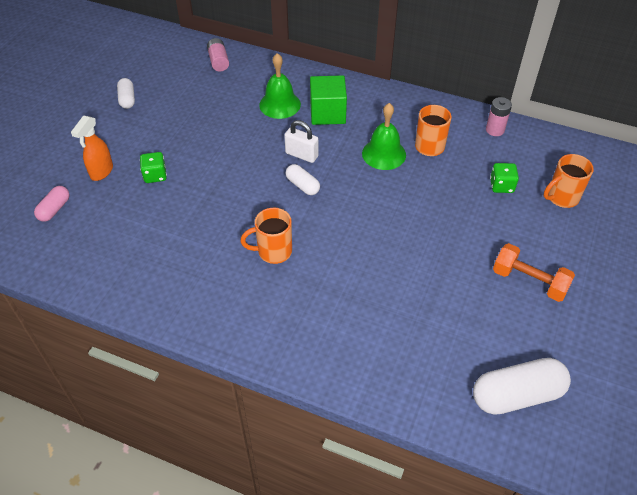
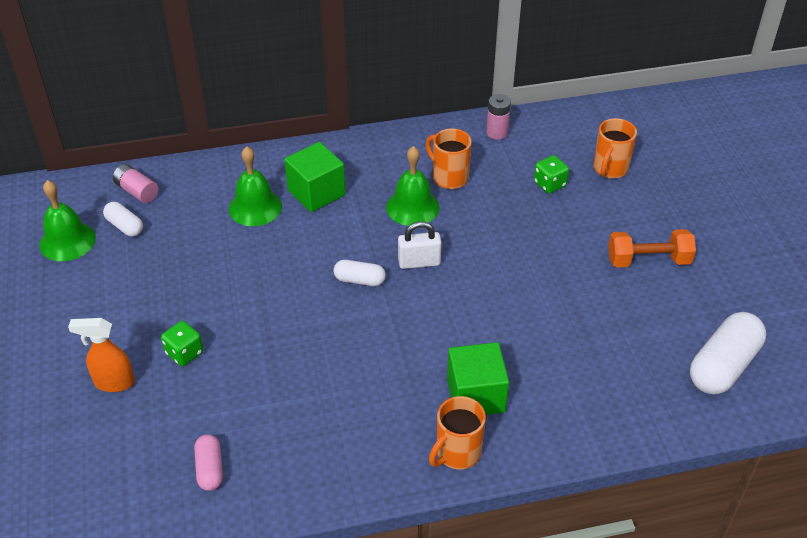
camera: 35 degrees left, 5 degrees down
(54, 209) = (96, 454): pink capsule -> pink capsule (210, 469)
(101, 172) = (113, 382): orange spray bottle -> orange spray bottle turned 105 degrees clockwise
(127, 99) = (64, 286): white capsule -> white capsule (125, 226)
(153, 73) = (67, 241): none -> green bell
(273, 251) = (391, 362): orange mug -> orange mug (457, 453)
(301, 155) = (329, 249): white padlock -> white padlock (419, 262)
(308, 306) = (475, 395): none -> green cube

